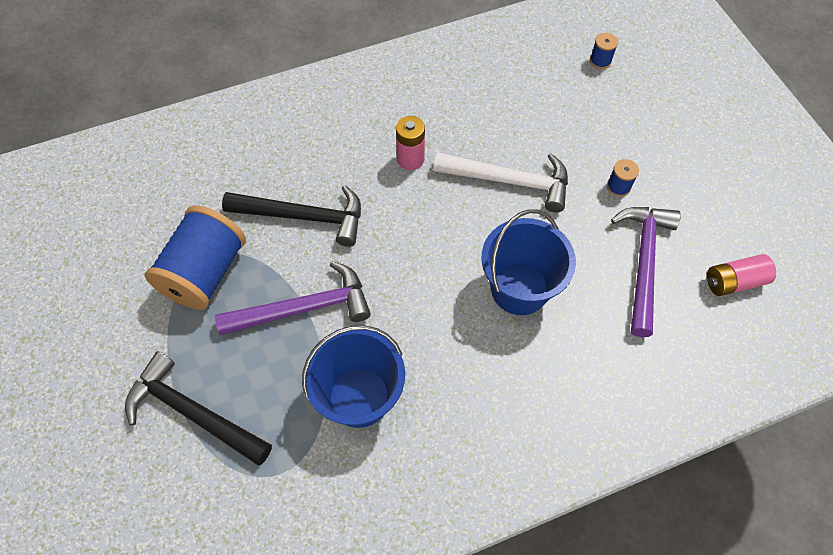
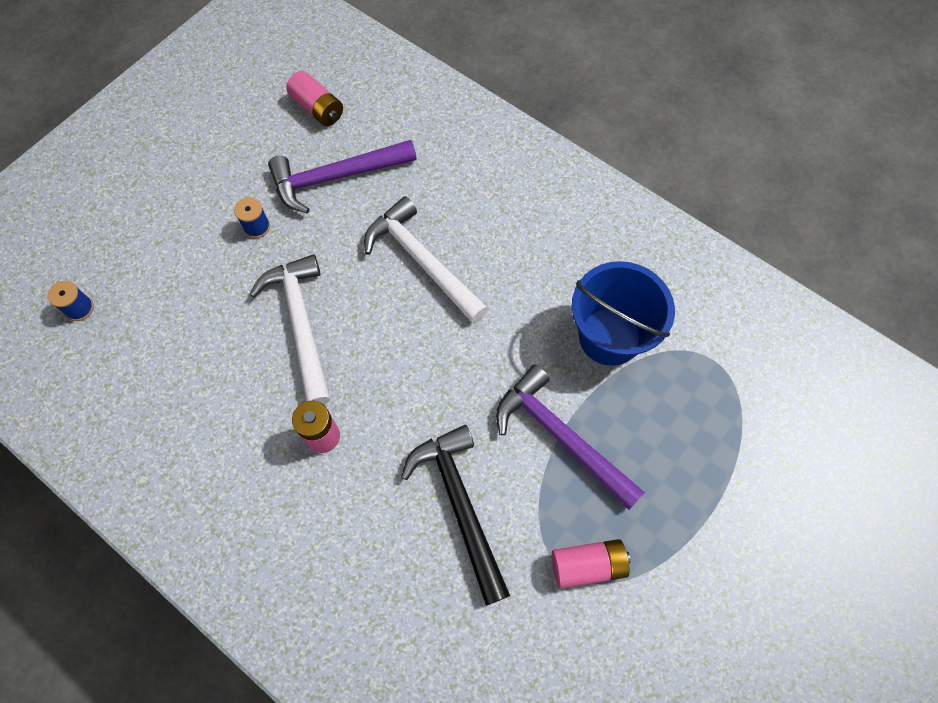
camera: 120 degrees left, 5 degrees up
(193, 412) = (723, 469): black hammer -> none
(205, 272) = (587, 565): blue spool -> pink battery
(519, 289) = (422, 261): blue bucket -> white hammer

